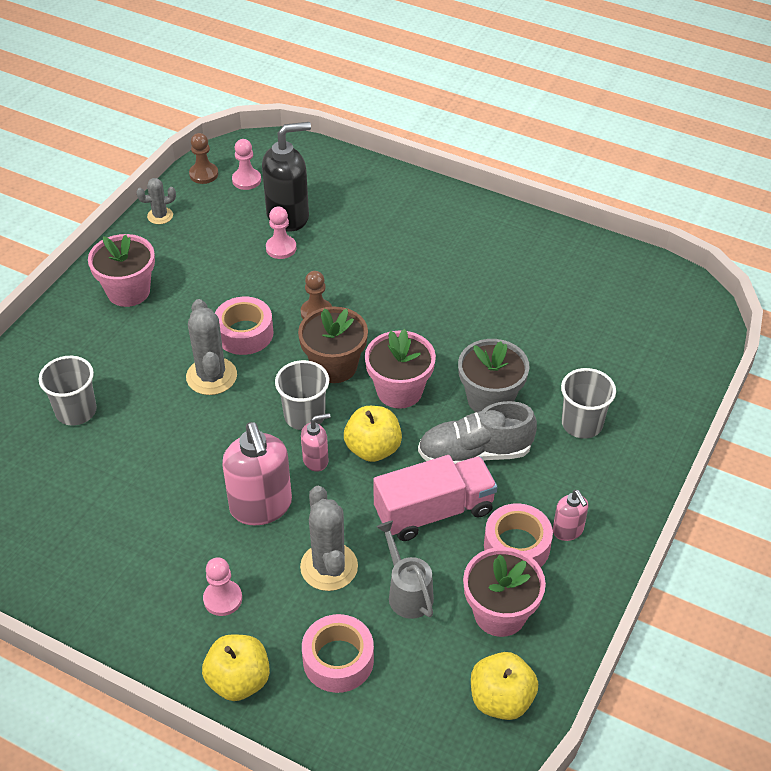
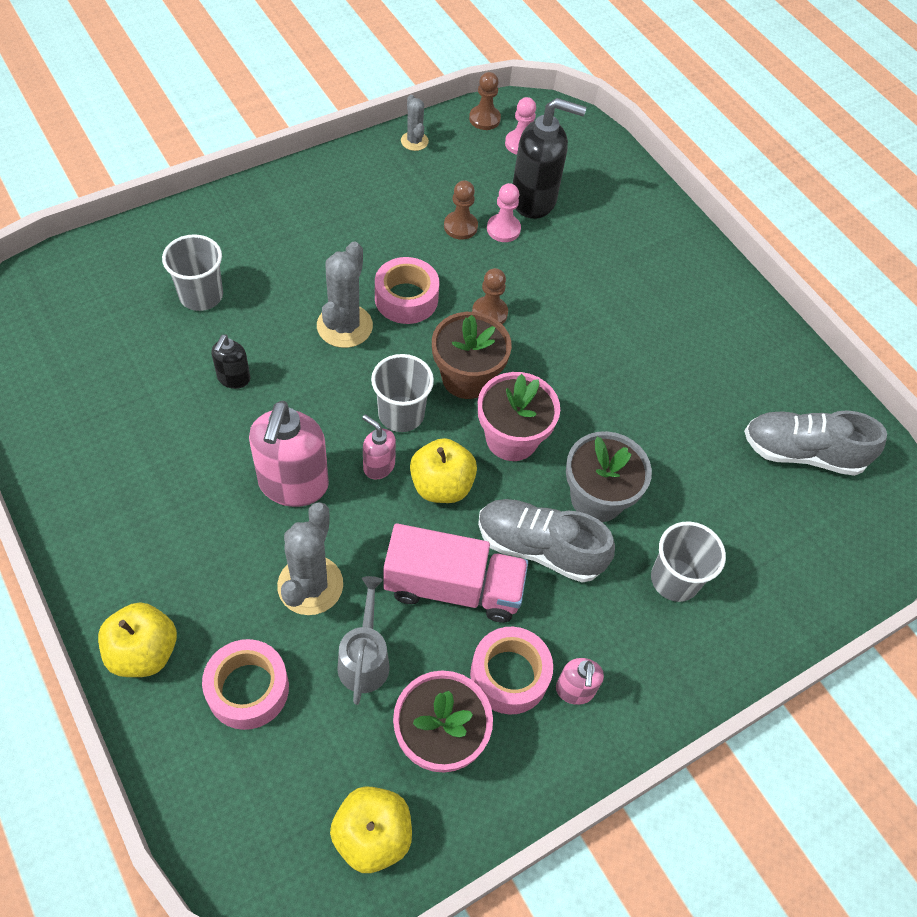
camera: 25 degrees right, 10 degrees up
(128, 291) = (332, 202): pink flower pot -> none
(153, 457) = (233, 378): none -> black soap dispenser
(160, 216) = (414, 141): grey cactus -> grey cactus turned 60 degrees clockwise
(222, 599) = (190, 558): pink pawn -> none
(246, 262) = (460, 226): none -> brown pawn
(316, 460) = (378, 466): pink soap dispenser -> pink soap dispenser turned 150 degrees counterclockwise
(606, 298) = (802, 453): none -> grey shoe

